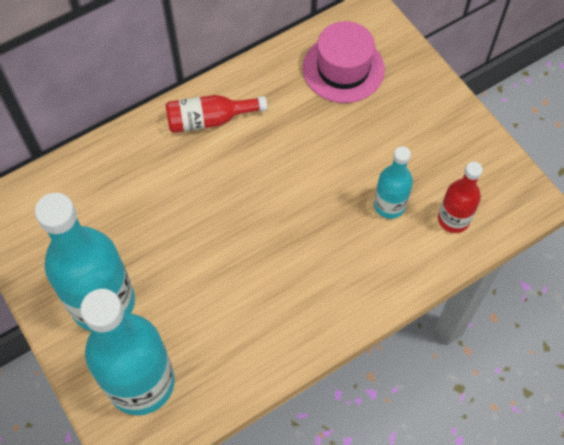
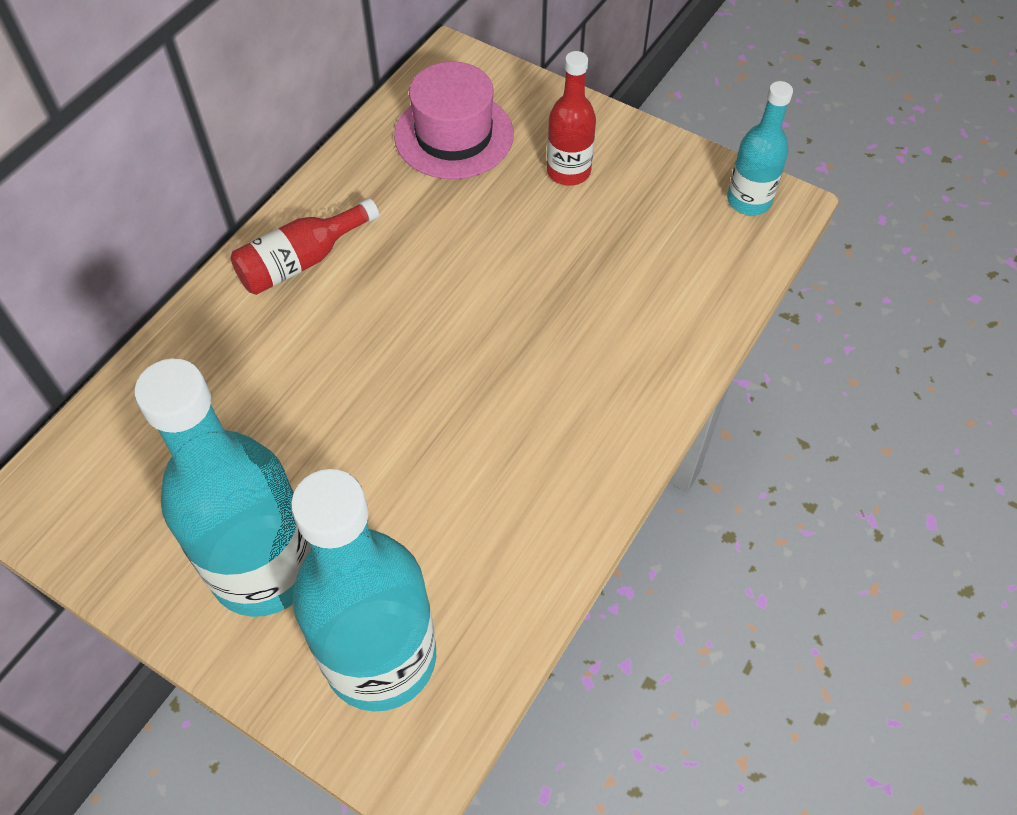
camera: 25 degrees left, 5 degrees down
(389, 205) = (606, 277): turquoise bottle -> turquoise bottle (749, 200)
(453, 219) = (698, 263): red bottle -> red bottle (568, 171)

